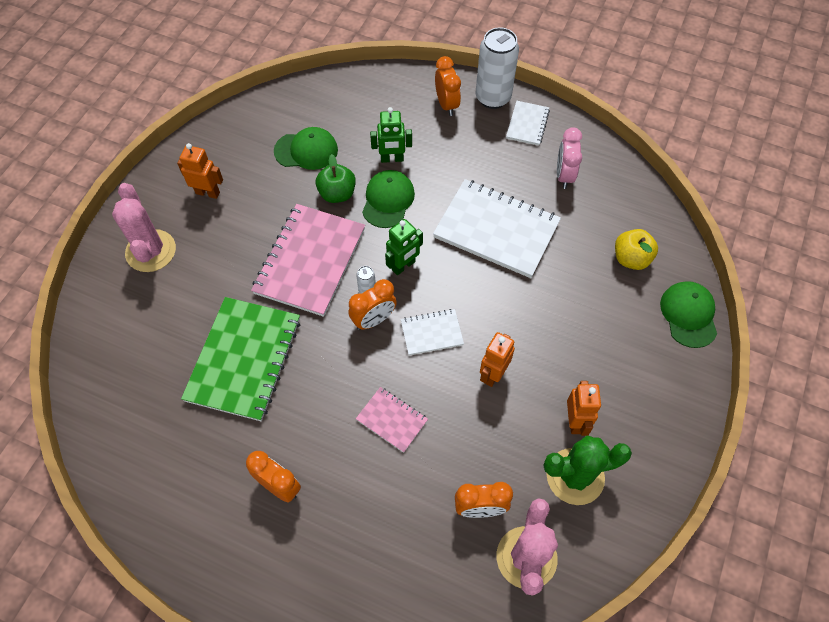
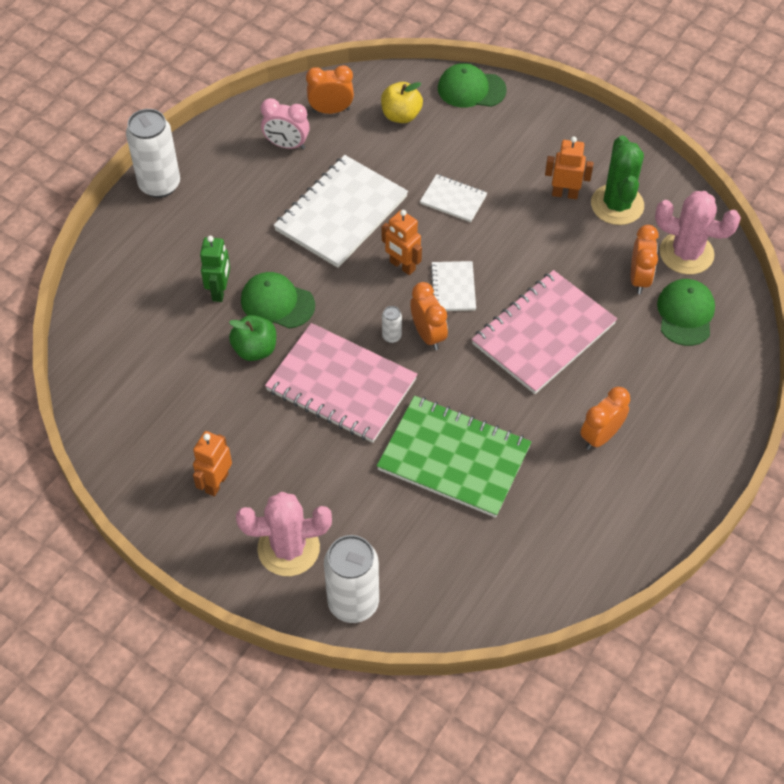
camera: 80 degrees left, 5 degrees down
(102, 304) = (353, 602): none -> white can
(306, 150) = (181, 374): green cap -> green cap (685, 314)
(392, 420) = (543, 334): pink notebook -> pink notebook, size x2.03
(403, 266) = (367, 300): green robot -> none
(446, 104) = (155, 228): orange clock -> orange clock (331, 110)
(493, 374) = (507, 246): orange robot -> orange robot (402, 266)
(527, 124) = (208, 162): white notebook -> white notebook (453, 199)

